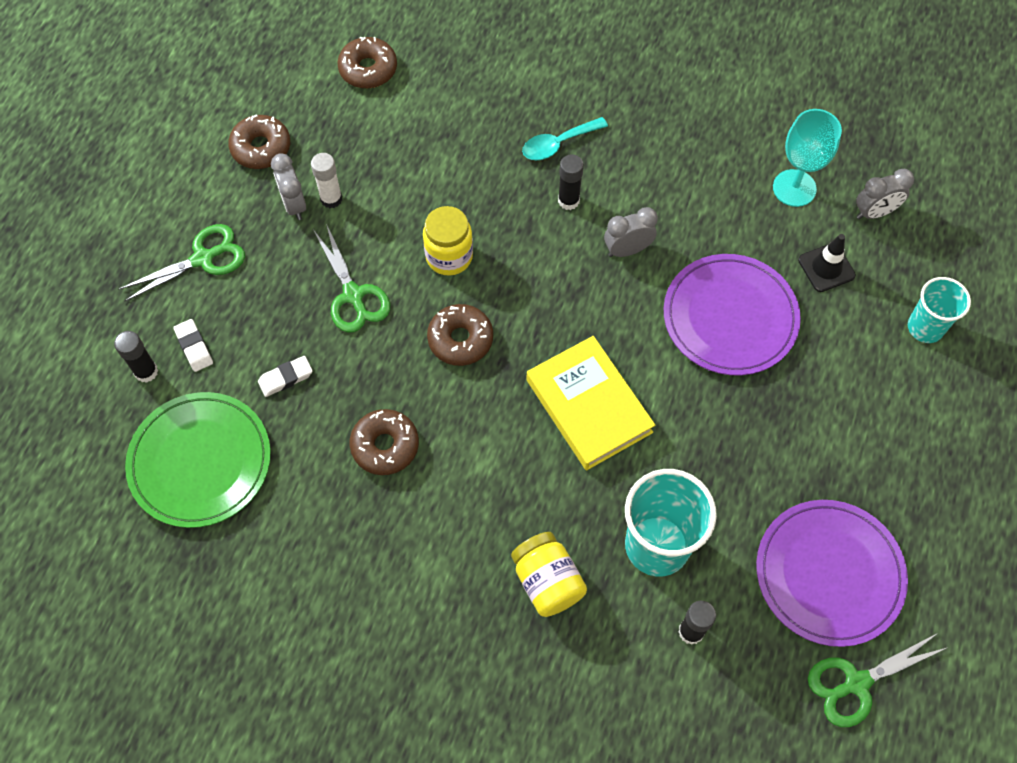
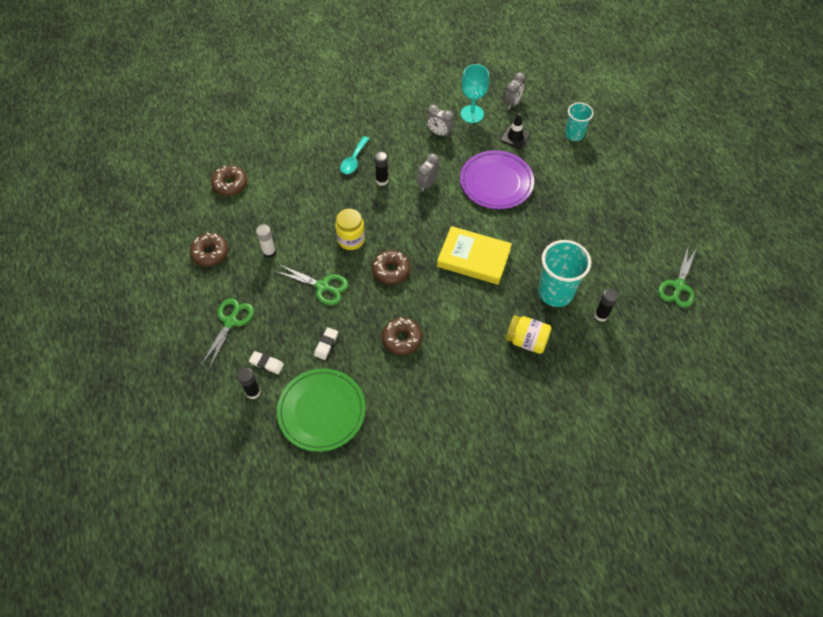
camera: 40 degrees left, 5 degrees down
(294, 205) = (253, 267): grey clock -> grey clock (439, 133)
(829, 574) = (629, 253): purple plate -> none

